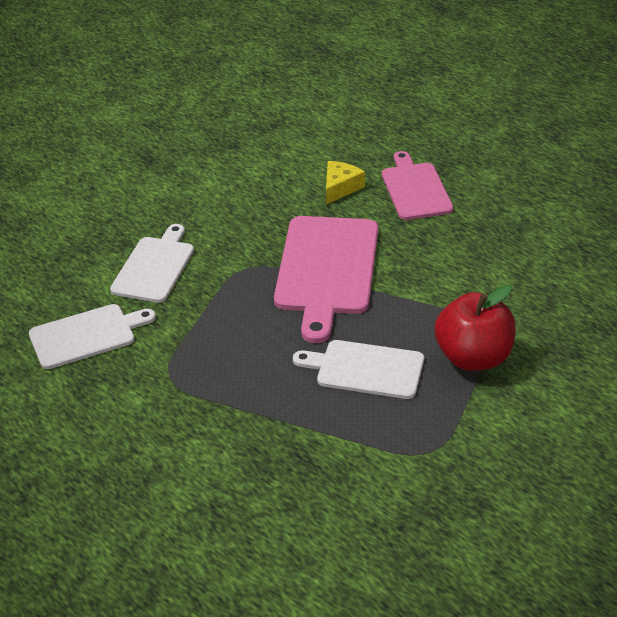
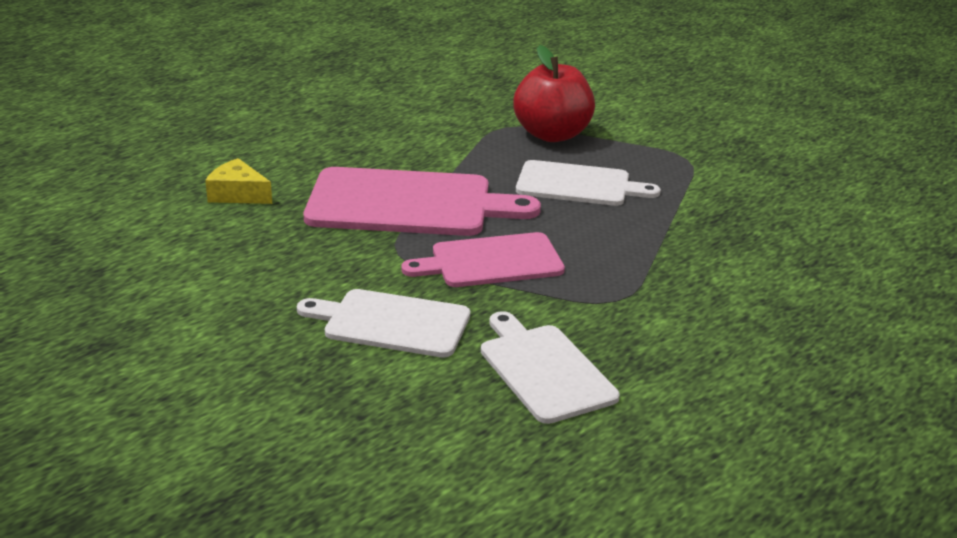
camera: 95 degrees left, 10 degrees down
(365, 369) = (578, 185): white cutting board -> white cutting board turned 90 degrees counterclockwise
(415, 189) = (256, 151): pink cutting board -> pink cutting board (491, 261)

